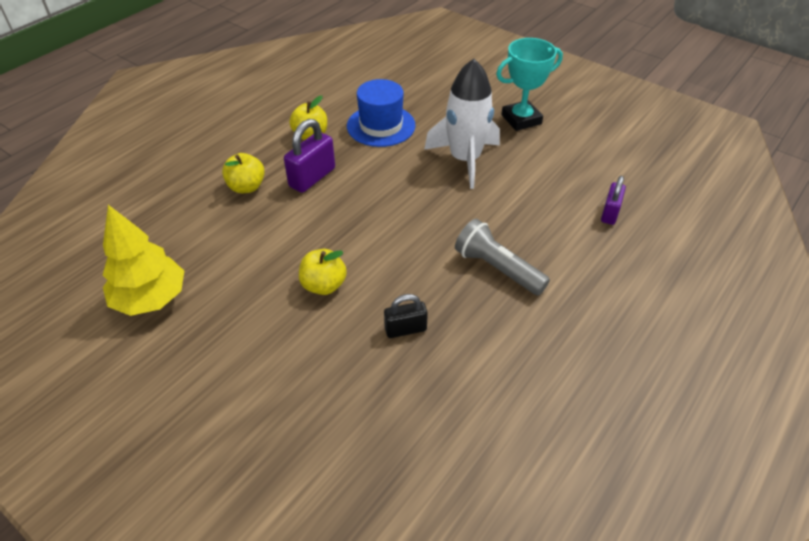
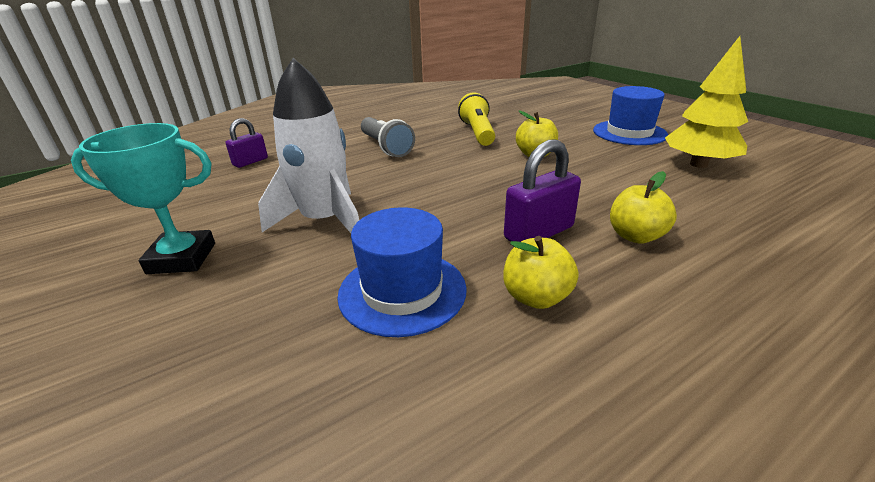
camera: 160 degrees left, 15 degrees down
(200, 372) = (629, 133): none -> blue hat
(405, 329) = (477, 133): black padlock -> yellow flashlight

